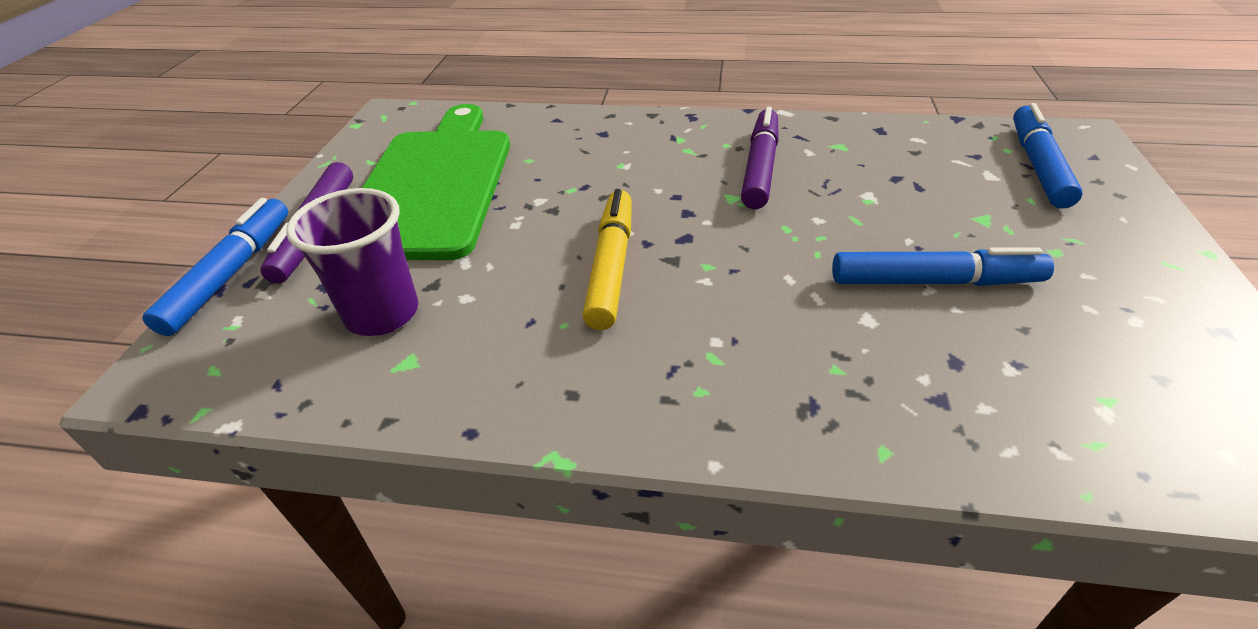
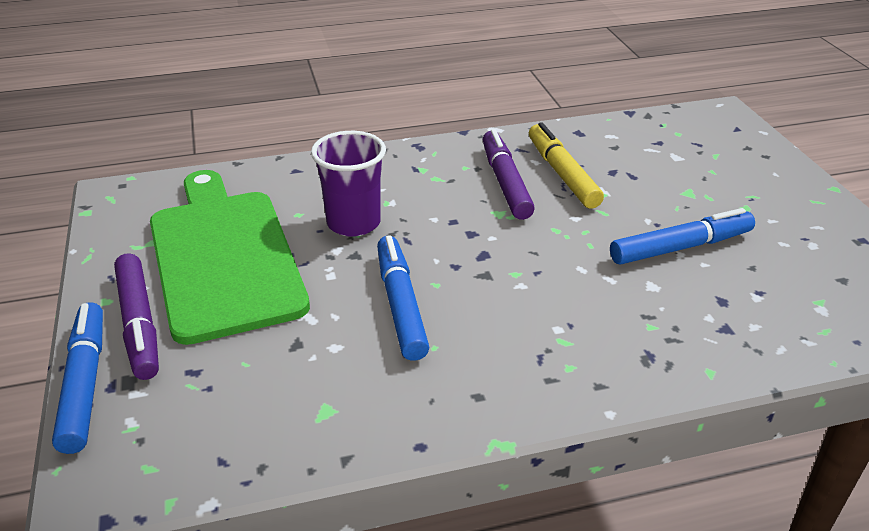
camera: 25 degrees left, 5 degrees down
(382, 314) = (271, 379): purple cup -> purple cup (353, 223)
(611, 266) = (440, 291): yellow marker -> yellow marker (562, 174)
(1037, 165) = (704, 142): blue marker -> blue marker (400, 304)

